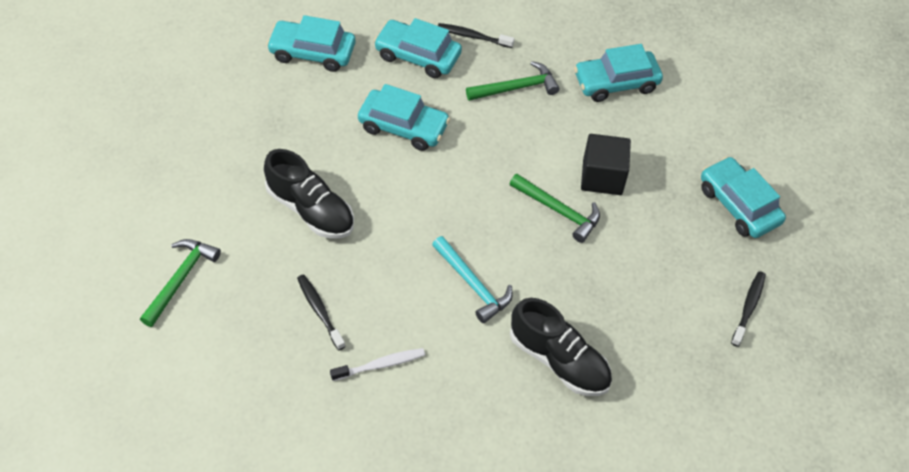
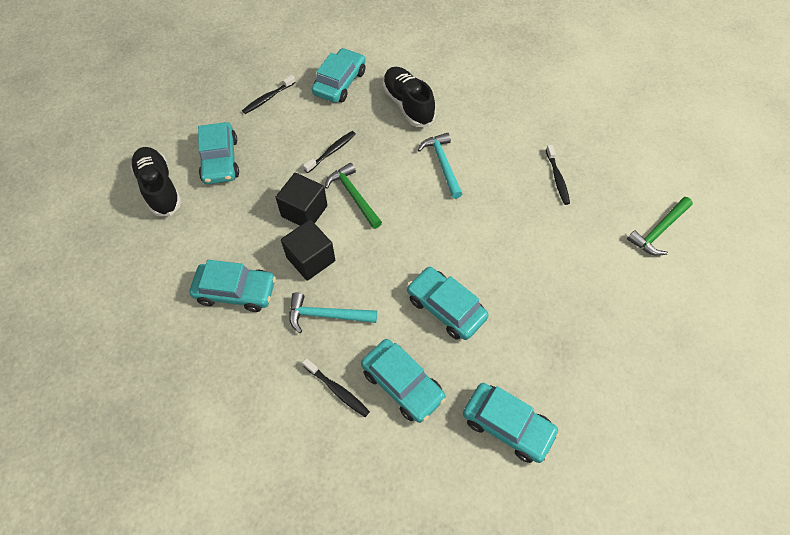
camera: 155 degrees left, 5 degrees up
(310, 210) = (547, 255): black shoe -> black shoe (159, 188)
(380, 365) = (524, 134): white toothbrush -> none
(516, 88) = (326, 315): green hammer -> turquoise hammer
(563, 131) = (311, 259): none -> black cube
(617, 257) = (331, 152): none -> black toothbrush
(672, 366) = (340, 83): none -> turquoise car

